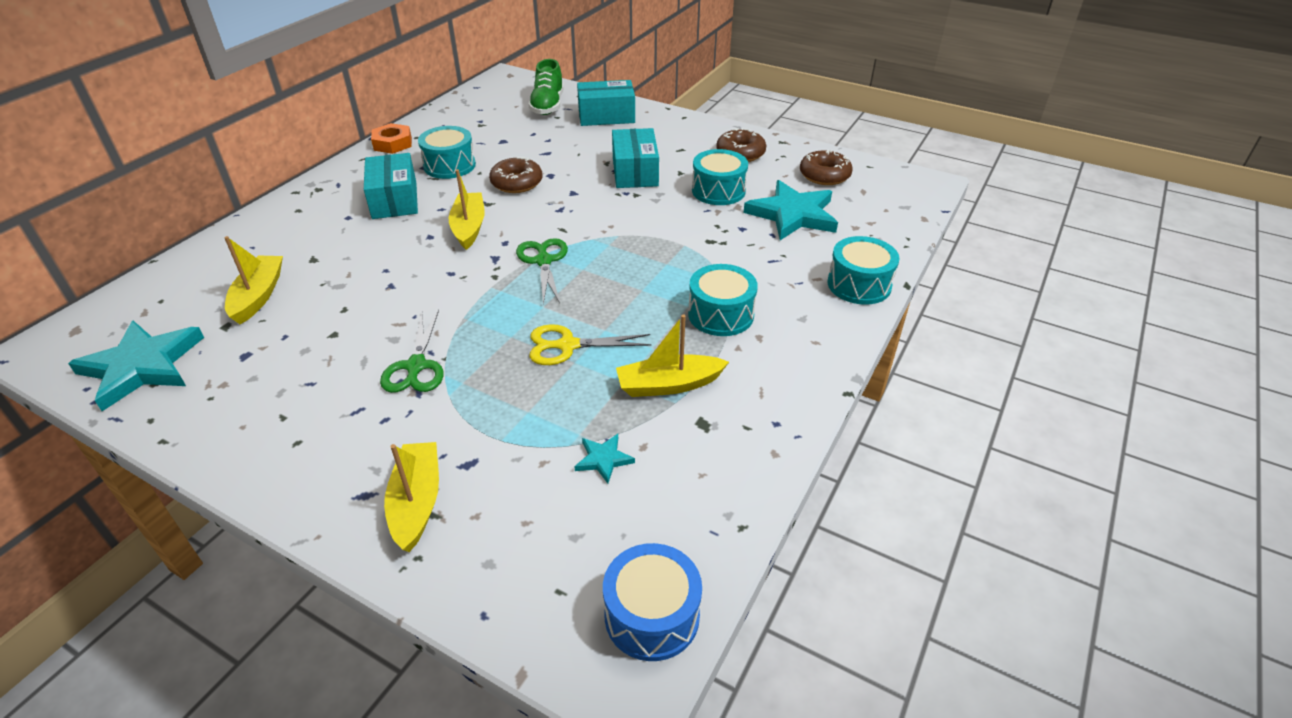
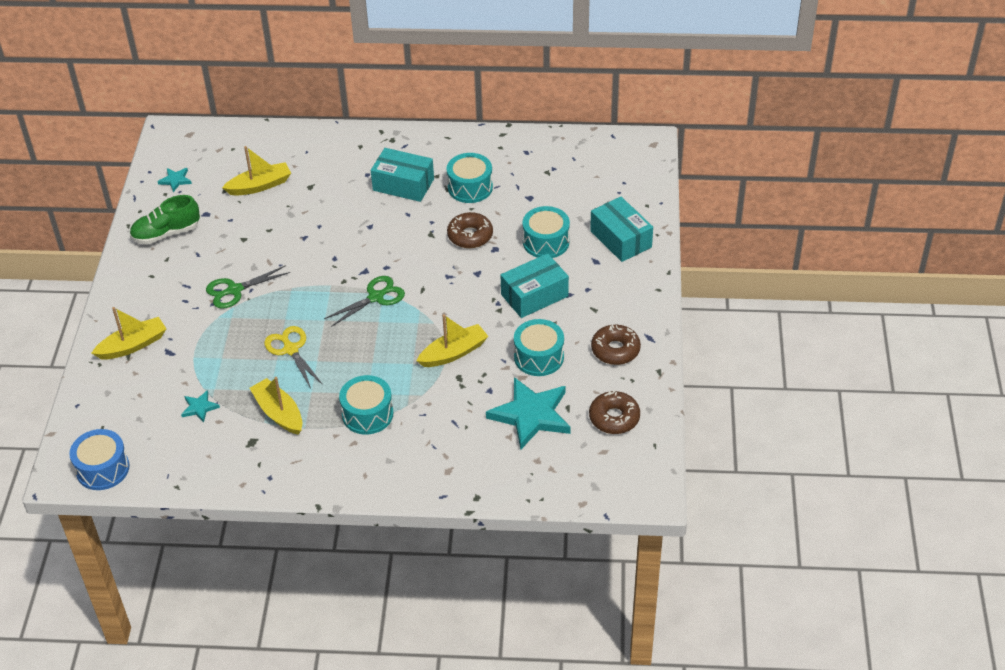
camera: 65 degrees right, 5 degrees up
(142, 367) = (175, 180): turquoise star -> turquoise star, size x0.45
(393, 143) = (481, 140): orange nut -> none
(394, 200) = (403, 184): turquoise box -> turquoise box turned 60 degrees clockwise
(469, 227) = (393, 240): yellow boat -> yellow boat (453, 353)
(547, 106) = (611, 195): green shoe -> green shoe (166, 233)
(859, 285) = (451, 482): turquoise drum -> turquoise drum (546, 242)

